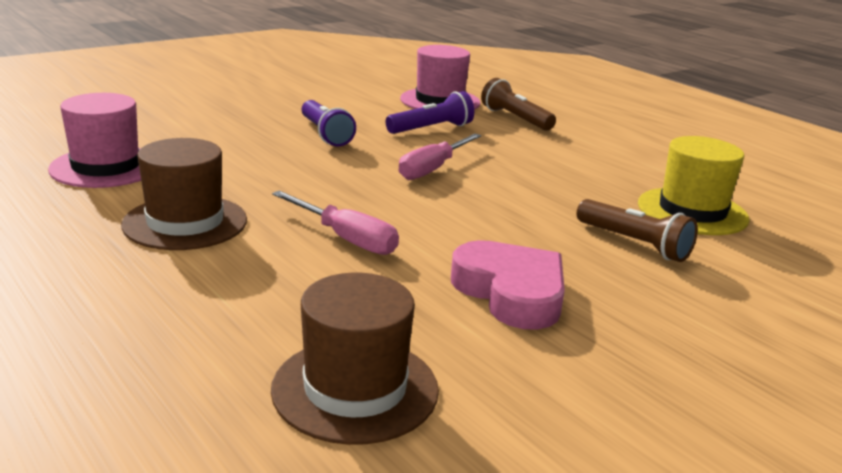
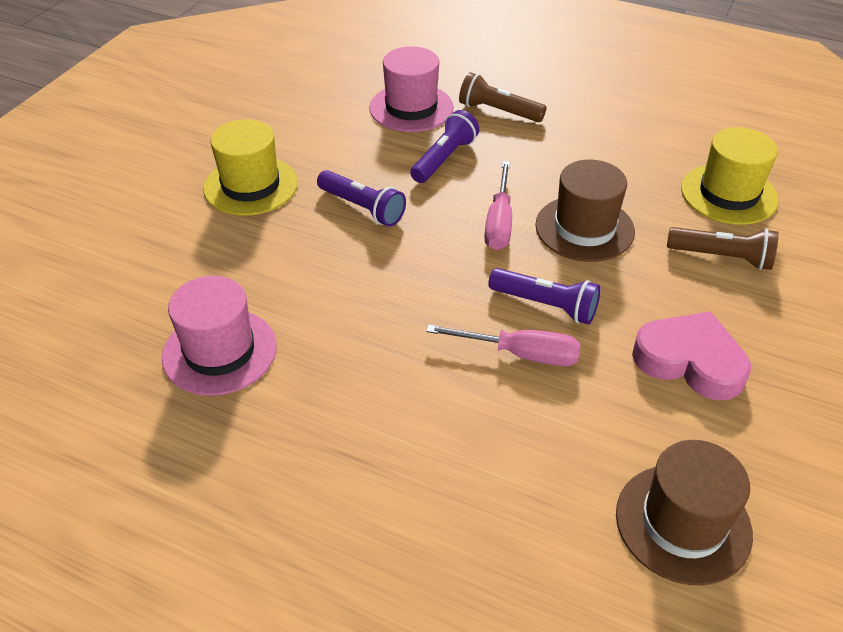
camera: 25 degrees left, 20 degrees up
(185, 222) = (375, 397): brown hat -> brown hat (584, 228)
(255, 105) = (251, 186): none -> yellow hat
(410, 220) = (545, 305): none -> purple flashlight

